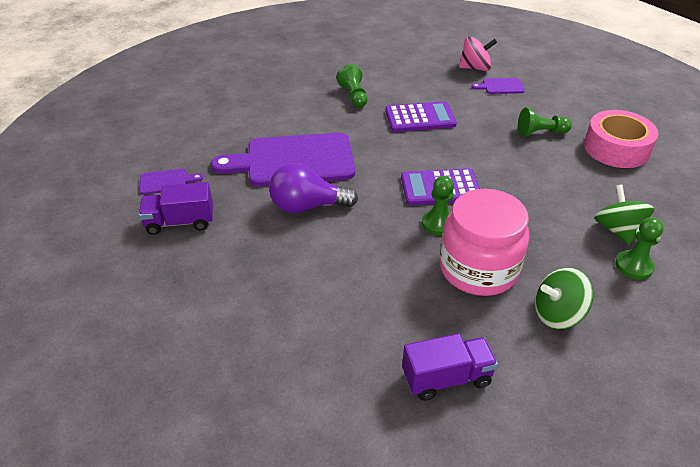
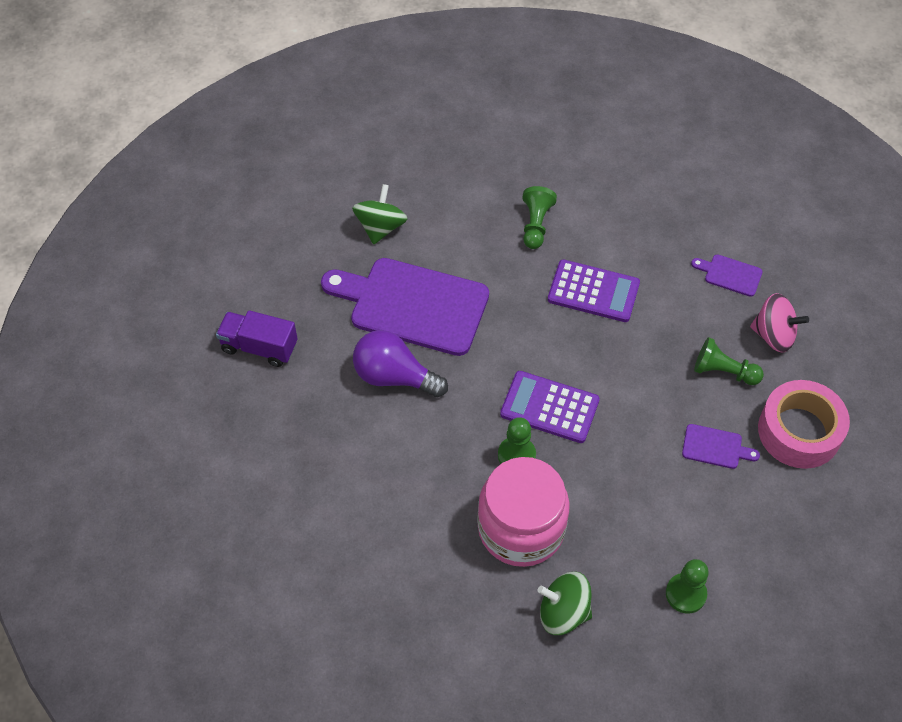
camera: 25 degrees right, 15 degrees up
(166, 181) = (268, 285): purple cutting board -> purple cutting board (715, 447)
(446, 378) = (414, 630): purple truck -> none
(475, 68) = (720, 229): pink spinning top -> pink spinning top (773, 335)
(617, 230) = (705, 543): green spinning top -> green spinning top (380, 227)

